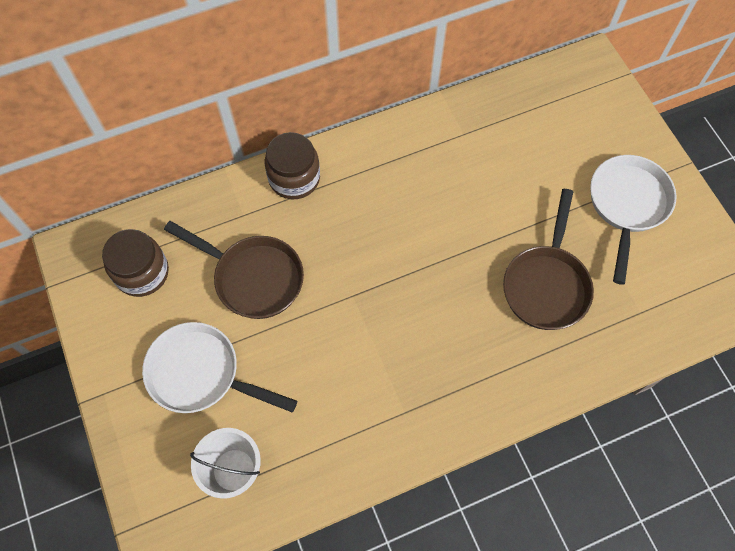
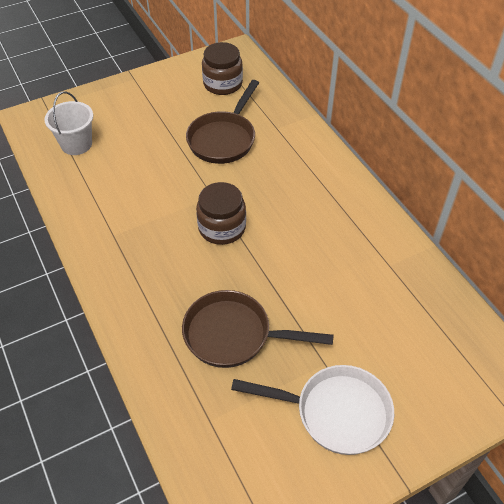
camera: 85 degrees right, 15 degrees down
(201, 374) = (147, 121): white pan -> none
(294, 178) = (315, 153): brown jar -> brown jar (222, 228)

